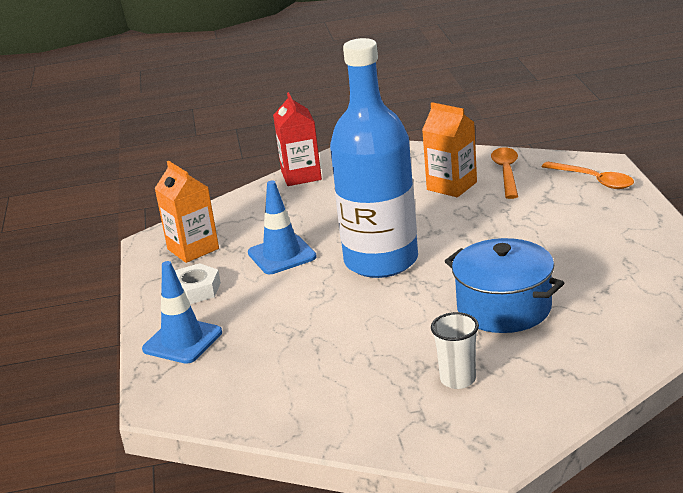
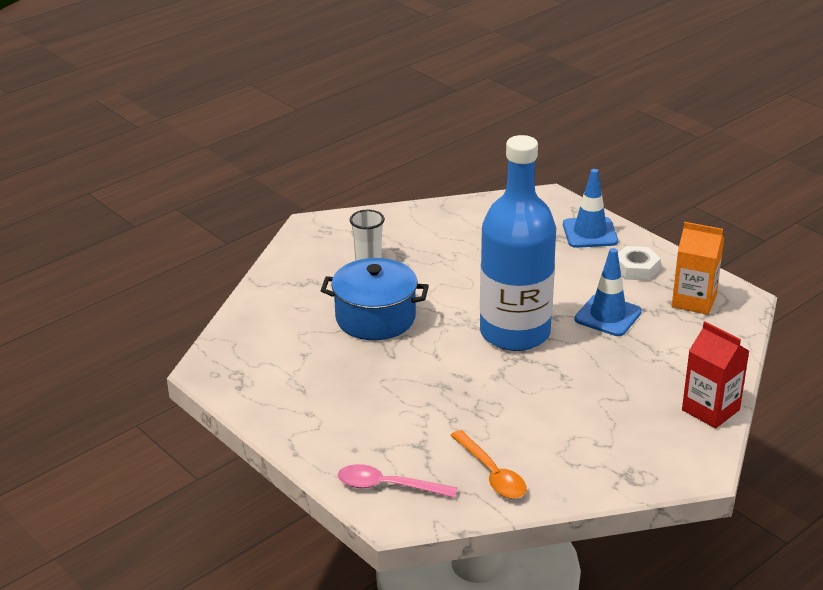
camera: 145 degrees right, 5 degrees up
(452, 186) = (534, 437): orange carton -> none
(594, 180) = (388, 486): orange spoon -> pink spoon

